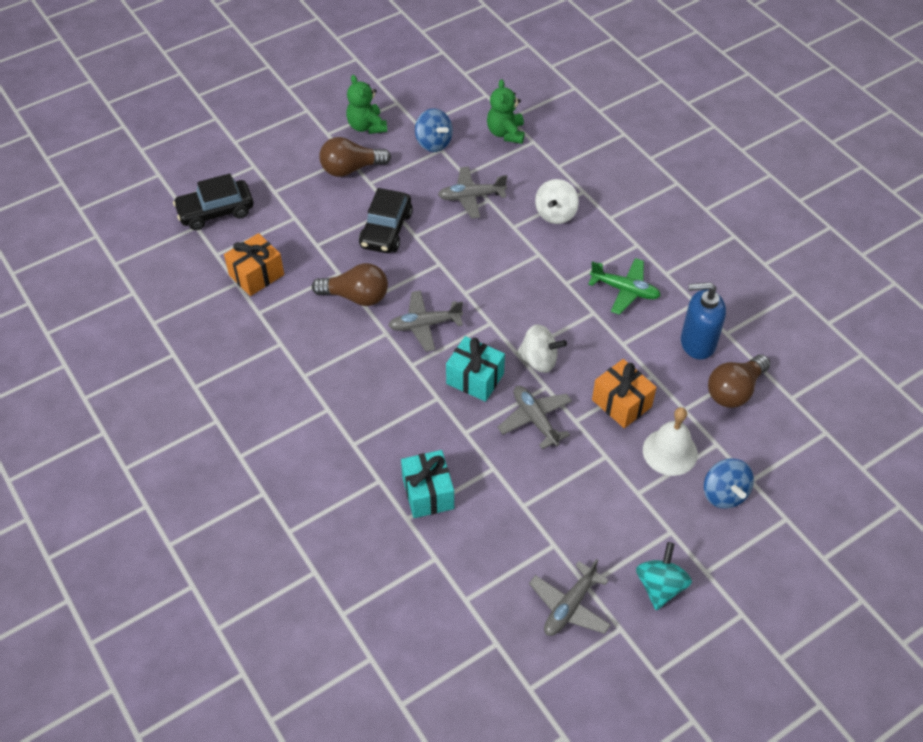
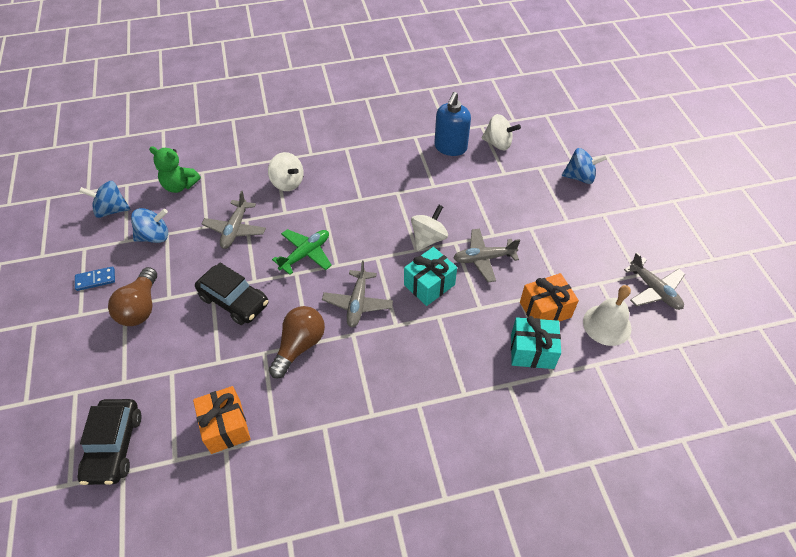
camera: 70 degrees left, 0 degrees up
(366, 126) = (95, 280): green teddy bear -> blue domino
(449, 100) = (111, 210): none -> blue spinning top
(621, 403) = (487, 204): orange gift -> orange gift (545, 309)
(625, 290) = (385, 168): green plane -> green plane (305, 254)
(660, 586) = (646, 234): turquoise spinning top -> none
(670, 452) = (537, 192): white bell -> white bell (607, 325)
(734, 390) = (498, 143): brown light bulb -> white spinning top

